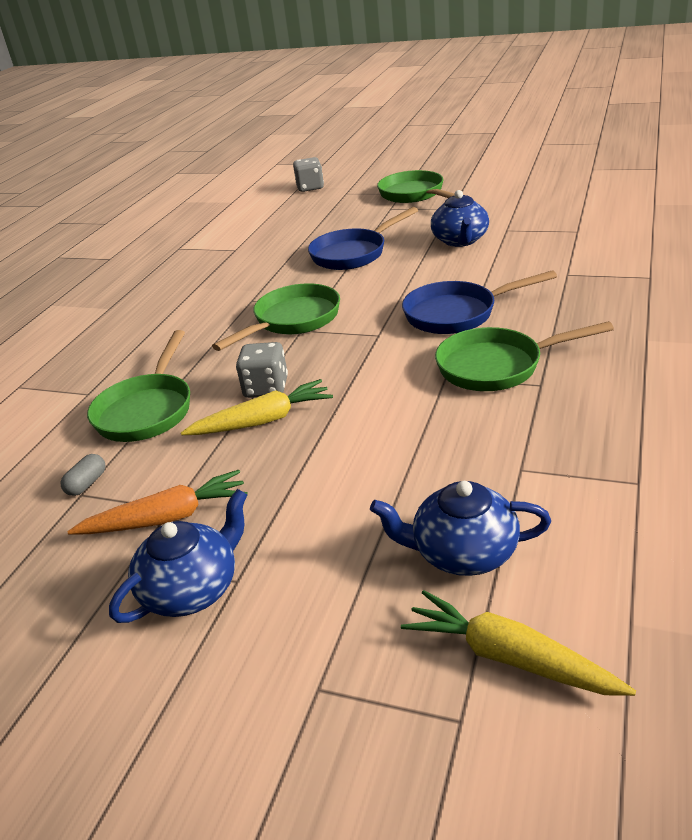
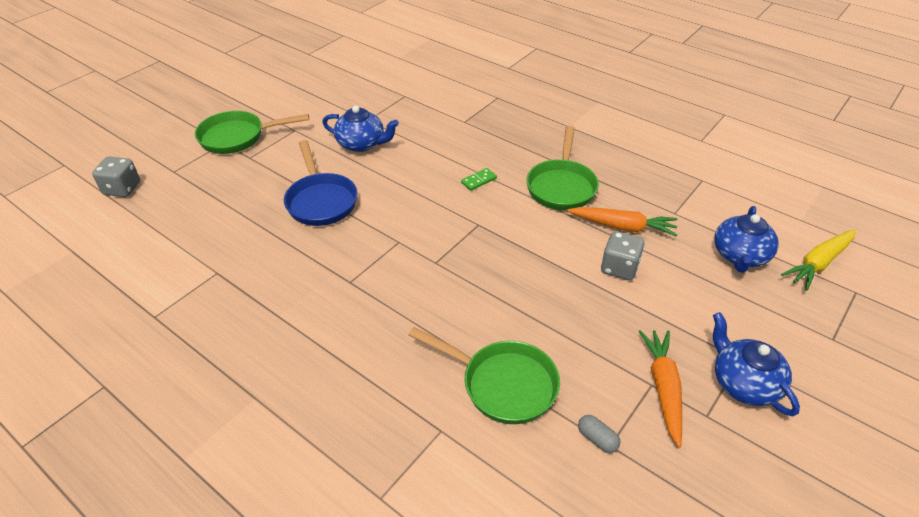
camera: 75 degrees left, 10 degrees up
(263, 421) = (562, 312): yellow carrot -> none
(266, 388) = (515, 301): grey dice -> grey dice (619, 268)
(293, 320) = (414, 263): green pan -> none
(449, 430) = (623, 227): none -> orange carrot
(457, 314) = (478, 180): blue pan -> green domino

